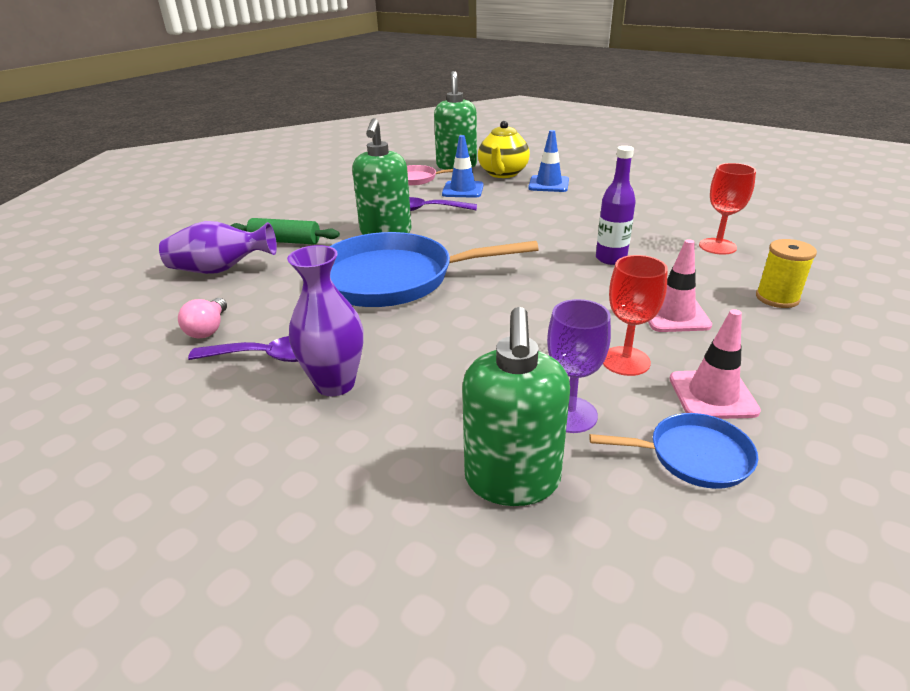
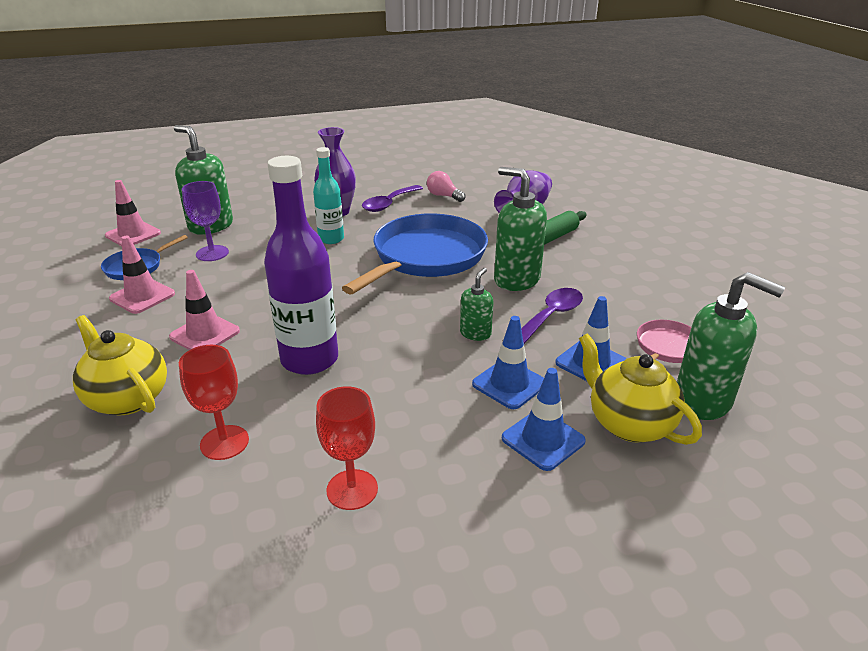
camera: 125 degrees right, 0 degrees up
(419, 347) = (331, 239): none -> turquoise bottle
(484, 223) = (475, 333): none -> green soap dispenser
(519, 201) = (509, 384): none -> blue traffic cone
(611, 259) = (309, 359): purple bottle -> purple bottle, size x1.69
(625, 361) = (209, 288): red goblet -> red goblet (352, 489)
(654, 559) = (133, 234): none -> pink traffic cone
(777, 298) = (127, 398): yellow spool -> yellow teapot

